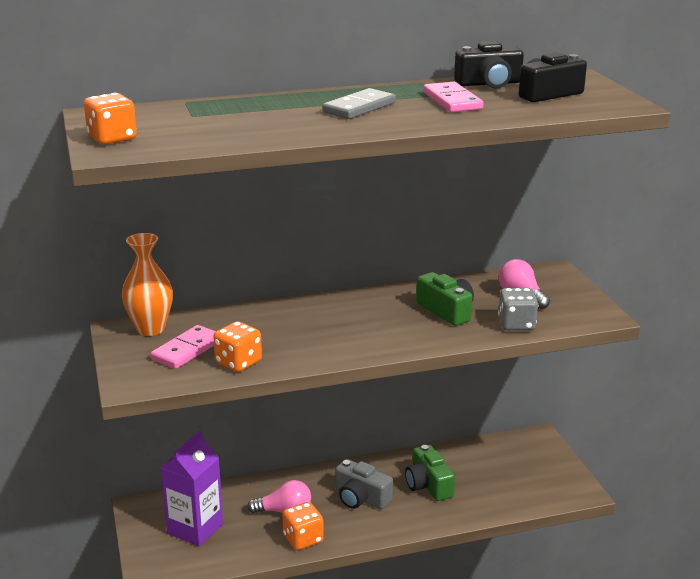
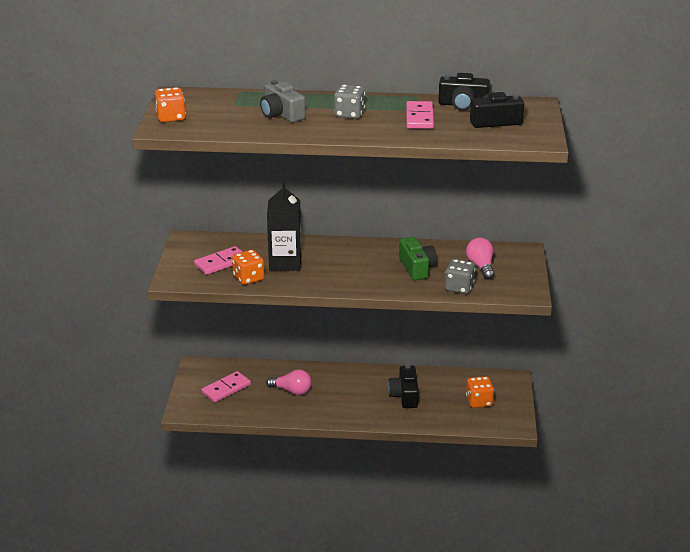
camera: 20 degrees right, 5 degrees up
(150, 329) = (206, 243): orange vase -> none
(195, 528) = (226, 389): purple carton -> pink domino
(274, 334) = (285, 262): none -> black carton
(303, 539) = (294, 412): orange dice -> orange dice (479, 401)
(359, 108) = (349, 114): grey domino -> grey dice
(361, 498) = (350, 393): grey camera -> grey camera (281, 114)
(428, 485) = (404, 395): green camera -> black camera

